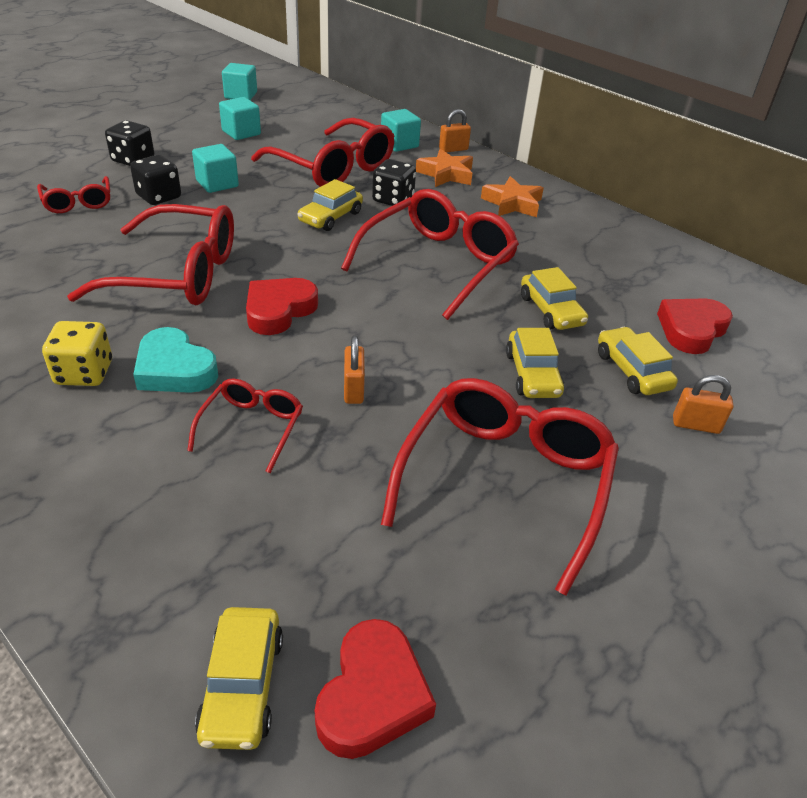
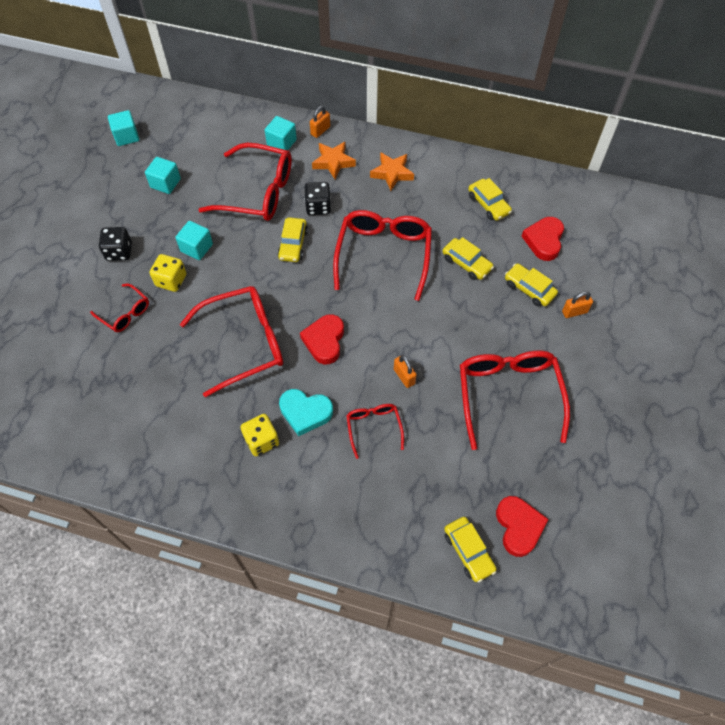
camera: 25 degrees left, 20 degrees up
(159, 197) = (171, 280): black dice -> yellow dice
(532, 374) = (483, 318): yellow car -> yellow car (488, 204)

